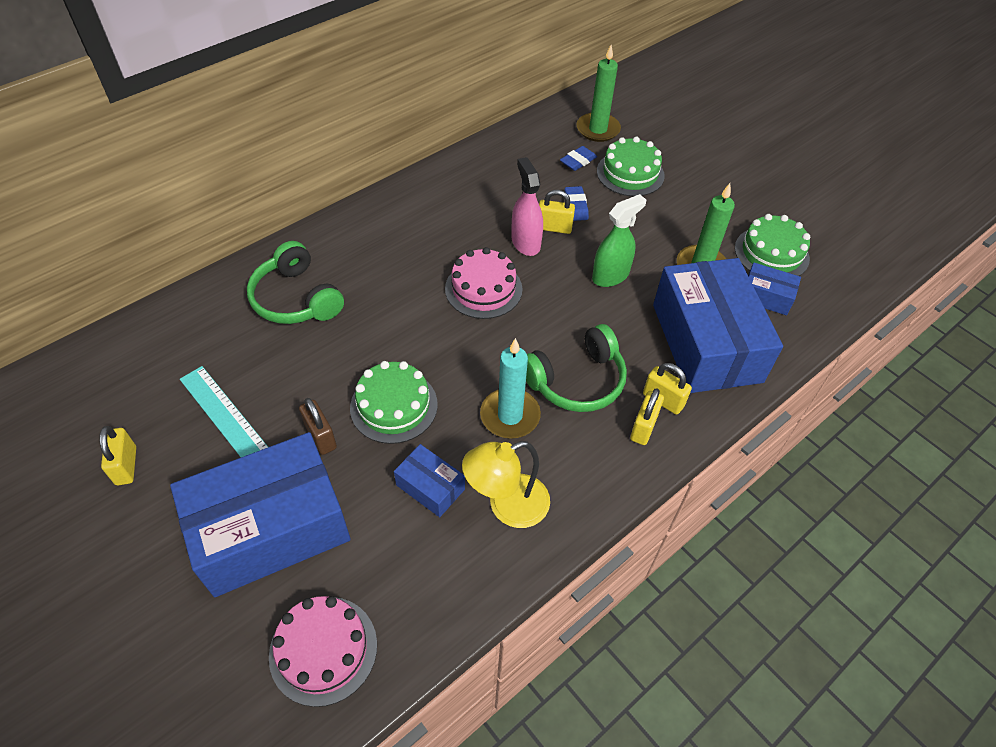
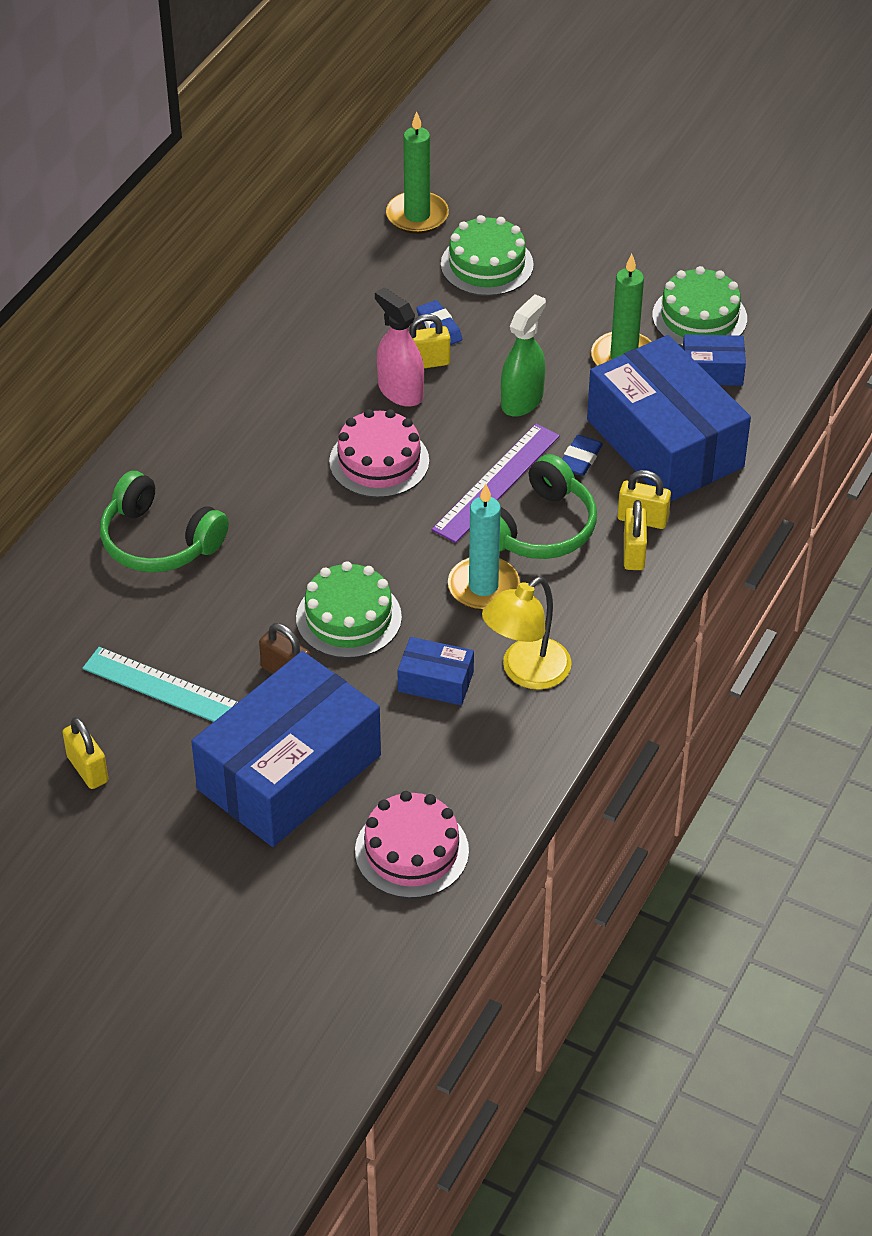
camera: 20 degrees left, 5 degrees down
(561, 332) = (496, 482): none -> purple ruler
(578, 161) = (413, 267): blue eraser -> blue eraser (580, 459)

